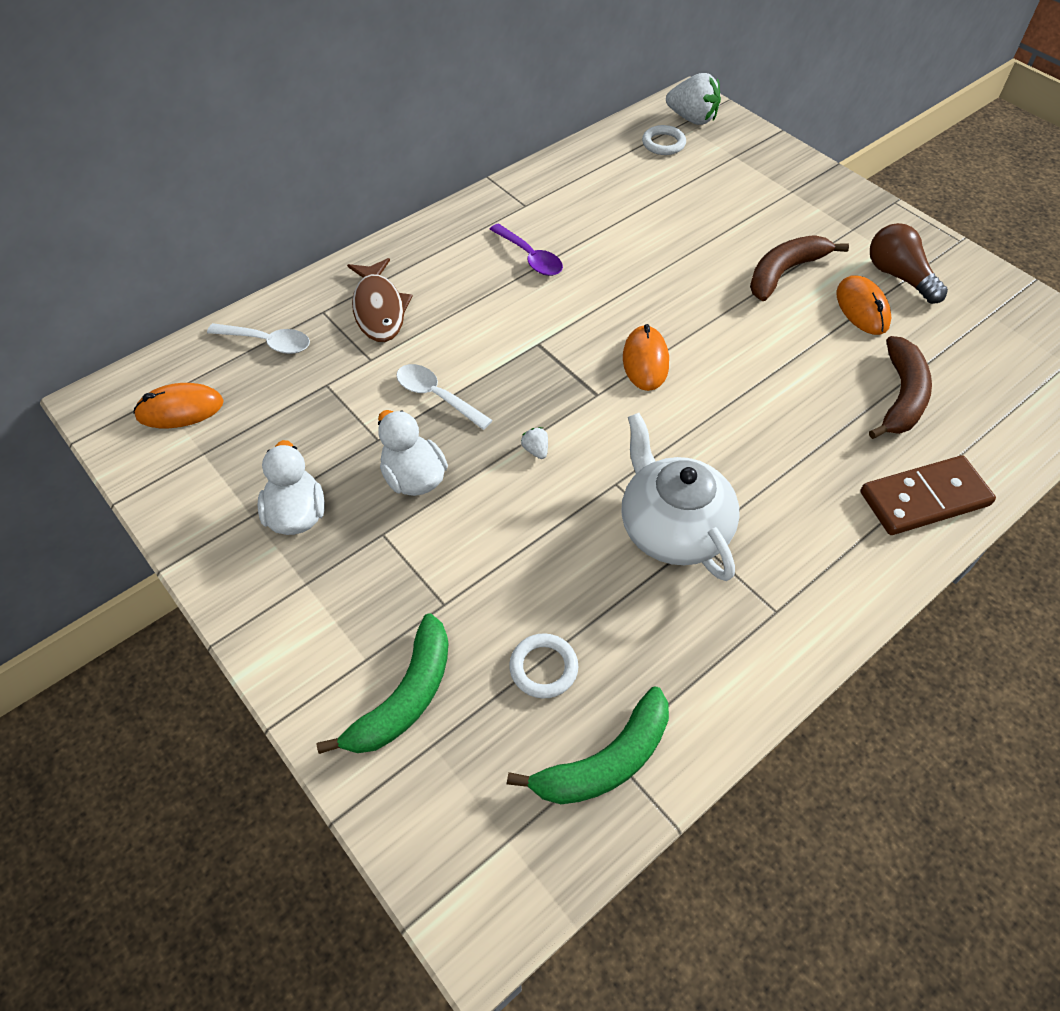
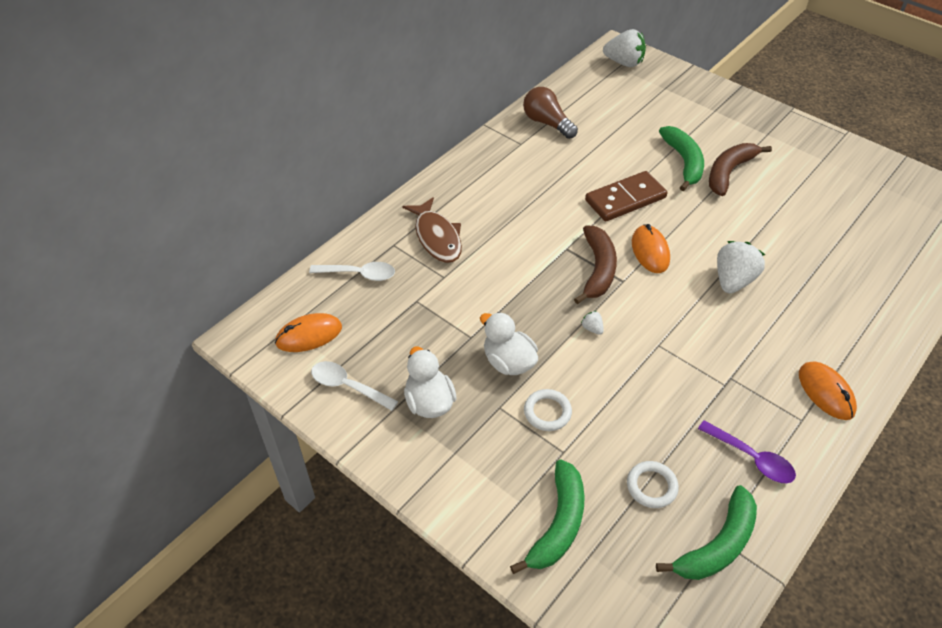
camera: 10 degrees left, 5 degrees down
(436, 396) = (504, 298): white spoon -> white spoon (348, 386)
(530, 257) = (538, 183): purple spoon -> purple spoon (752, 458)
(663, 143) = (609, 84): white ring -> white ring (547, 412)
(672, 528) = (710, 372): white teapot -> none
(728, 252) = (684, 162): none -> green banana
(743, 413) = (733, 280): none -> white strawberry
(862, 308) = (792, 192): orange mouse -> orange mouse (826, 392)
(898, 276) = (810, 165): brown light bulb -> brown light bulb (547, 123)
(901, 396) = (839, 253): brown banana -> brown banana (598, 269)
(924, 498) = (877, 324): brown domino -> brown domino (625, 199)

